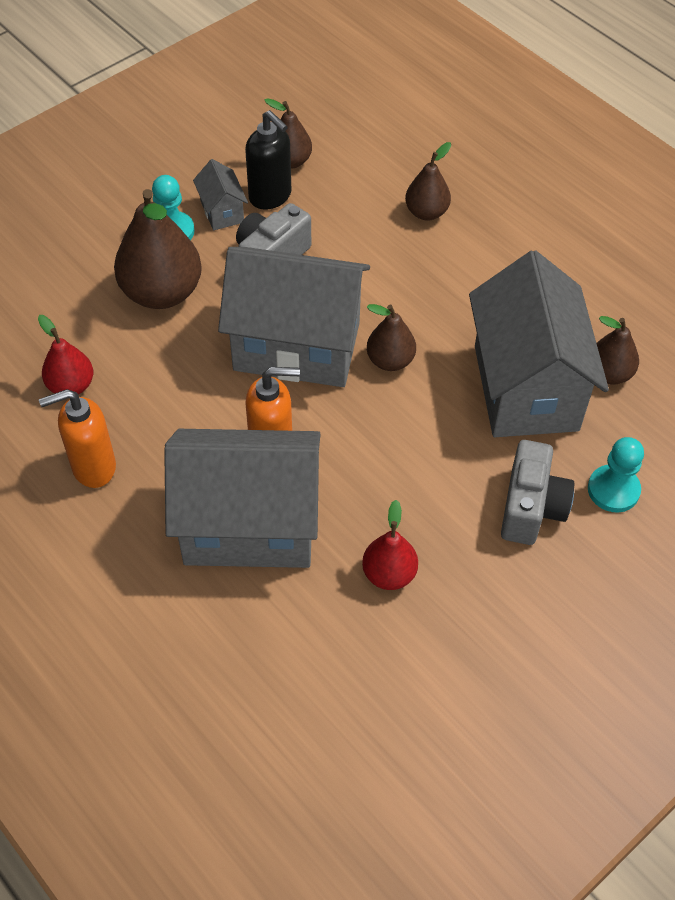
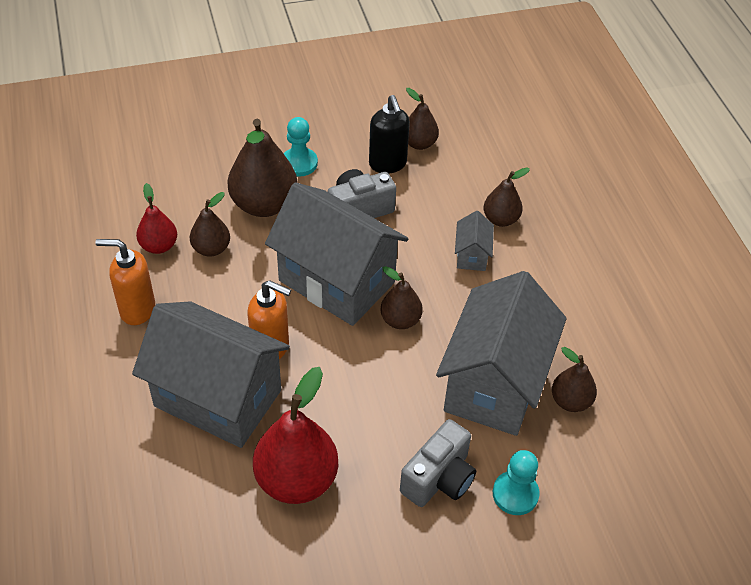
camera: 25 degrees right, 5 degrees down
(134, 365) = (211, 248): none -> brown pear
(222, 212) = (344, 162): grey house -> grey house (471, 255)
(389, 574) = (296, 480): red pear -> red pear, size x1.78

